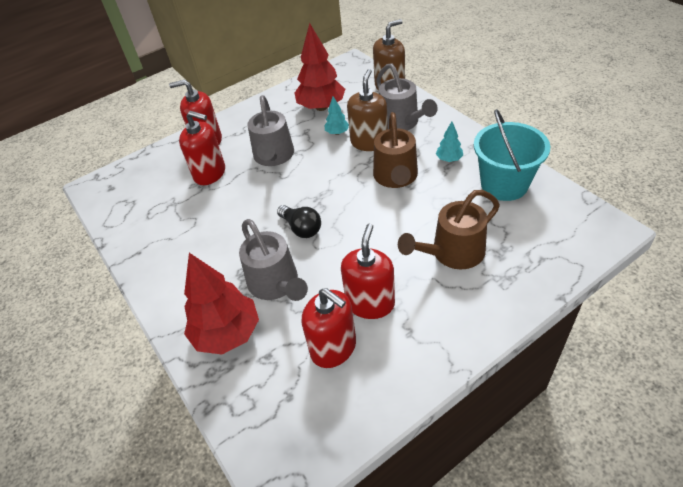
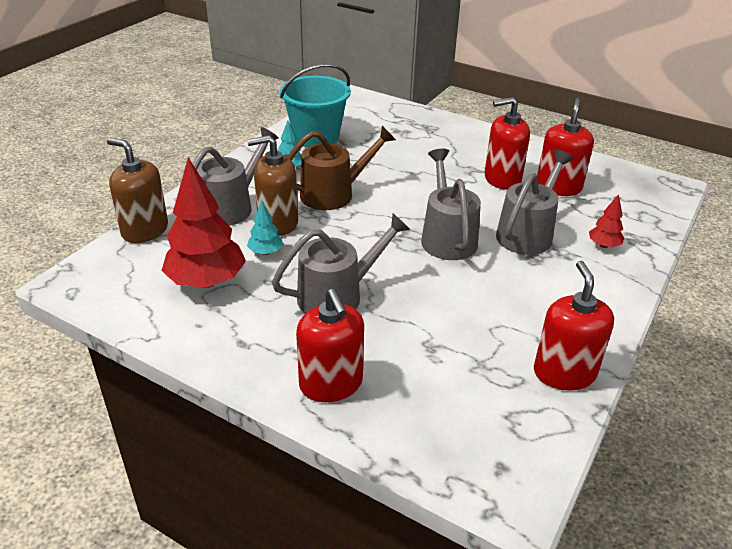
camera: 120 degrees left, 10 degrees down
(210, 173) = (402, 349): red soap dispenser -> red soap dispenser (564, 373)
(227, 334) = (603, 245): red tree -> red tree, size x0.47
(301, 228) = (447, 237): black light bulb -> grey watering can
(452, 253) = (418, 151): brown watering can -> none

